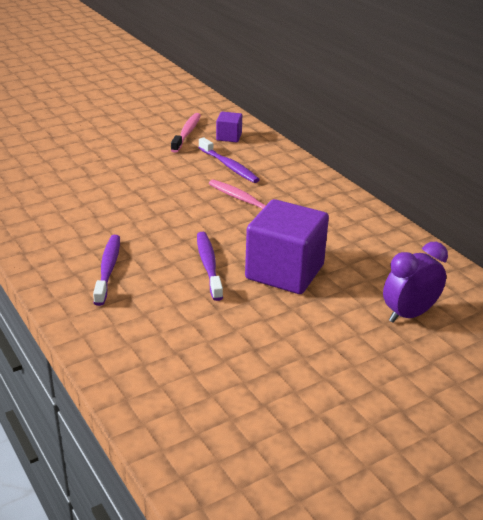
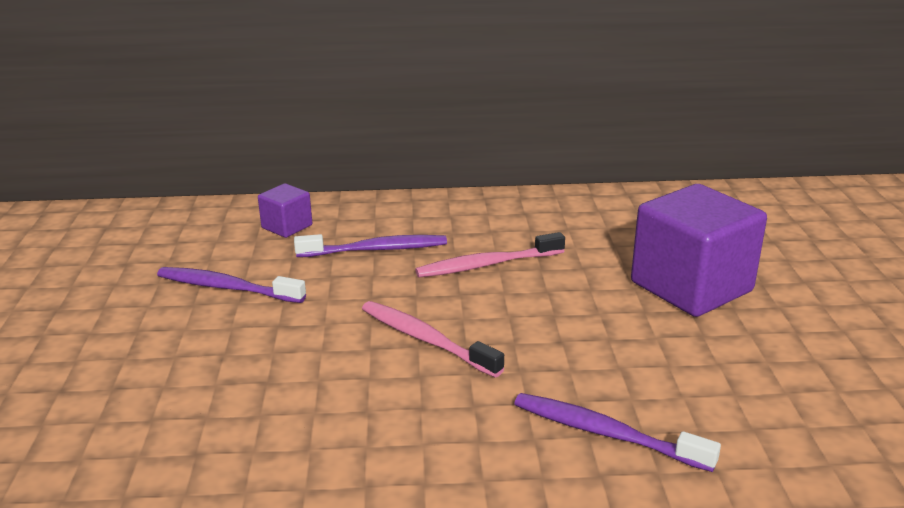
camera: 60 degrees left, 5 degrees down
(187, 133) = (231, 254): pink toothbrush -> pink toothbrush (426, 340)
(208, 265) = (645, 338): purple toothbrush -> purple toothbrush (227, 288)
(409, 314) = (815, 240): purple clock -> none

